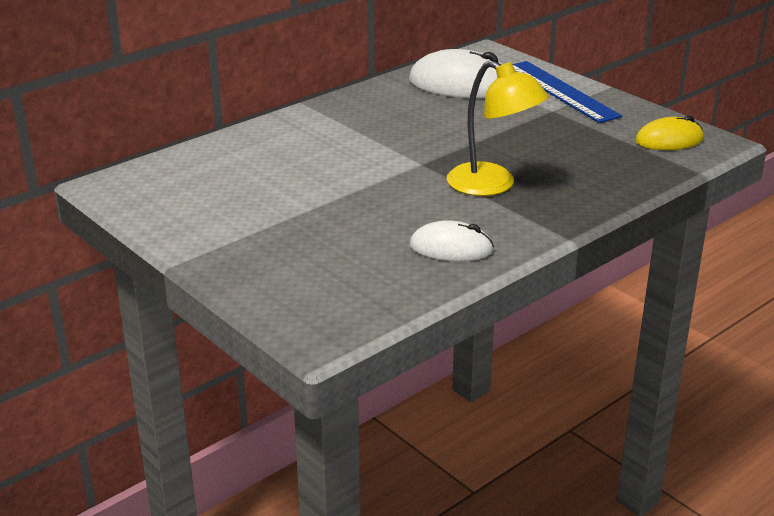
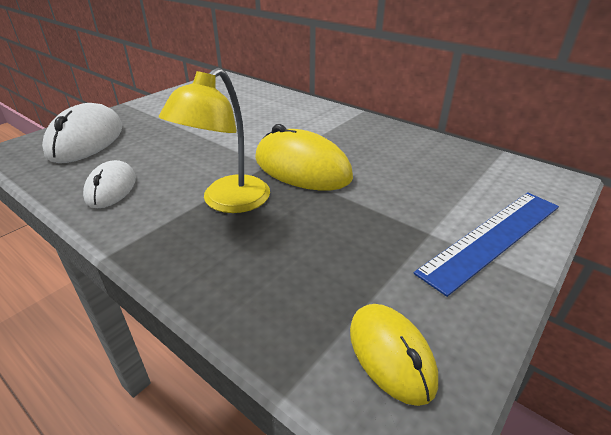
camera: 80 degrees right, 5 degrees up
(435, 147) = (302, 168): none -> yellow mouse
(461, 85) = (453, 171): white mouse -> white mouse (86, 140)

